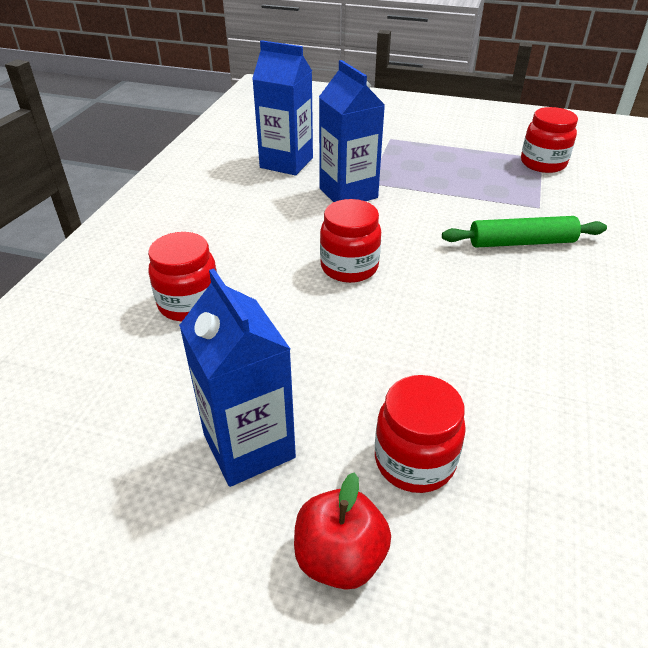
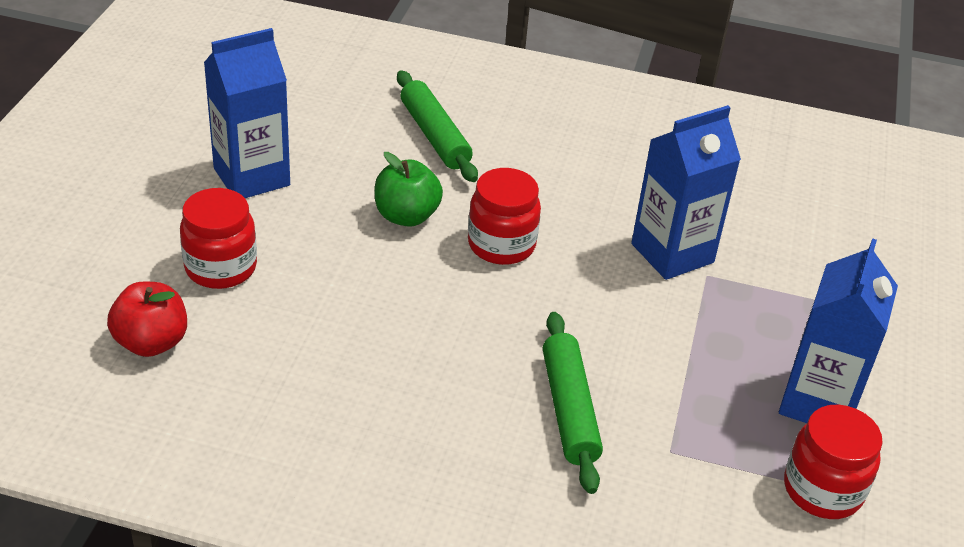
camera: 85 degrees right, 0 degrees up
(189, 304) = (434, 136): red jar -> green rolling pin
(286, 163) = (745, 199): blue carton -> blue carton (818, 402)
(314, 321) = (406, 216): none -> green apple
(340, 557) = (142, 221): red apple -> red apple (151, 342)

